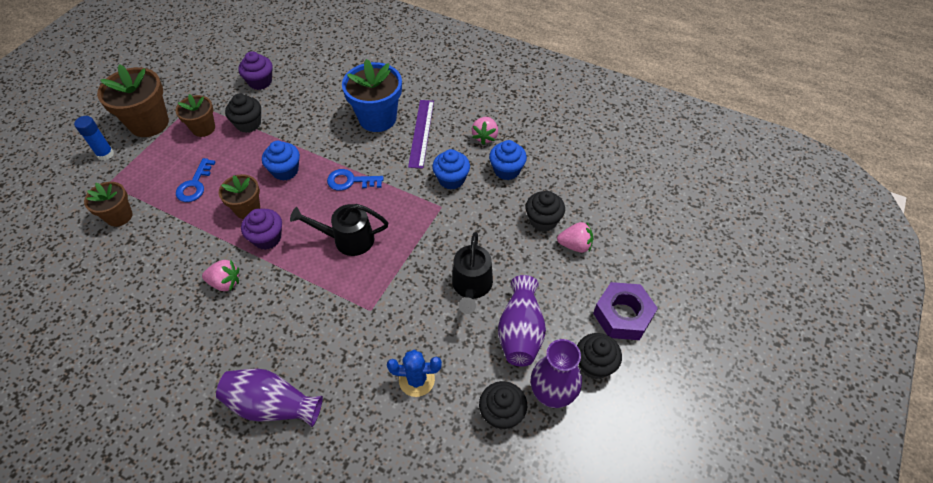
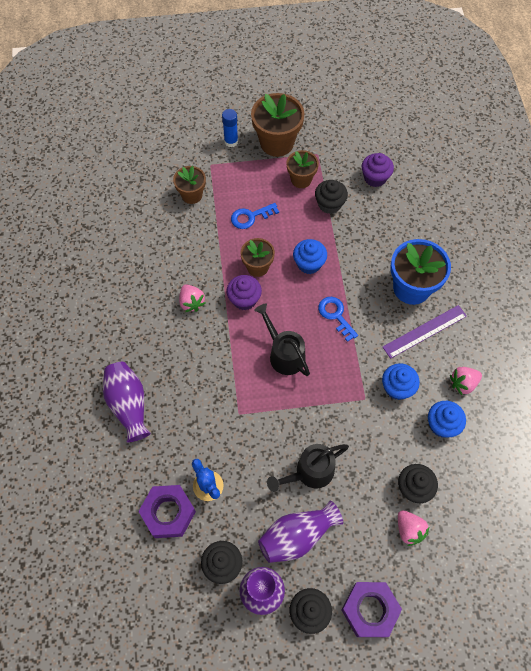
camera: 55 degrees right, 10 degrees up
(414, 434) = (168, 513): none -> purple nut

